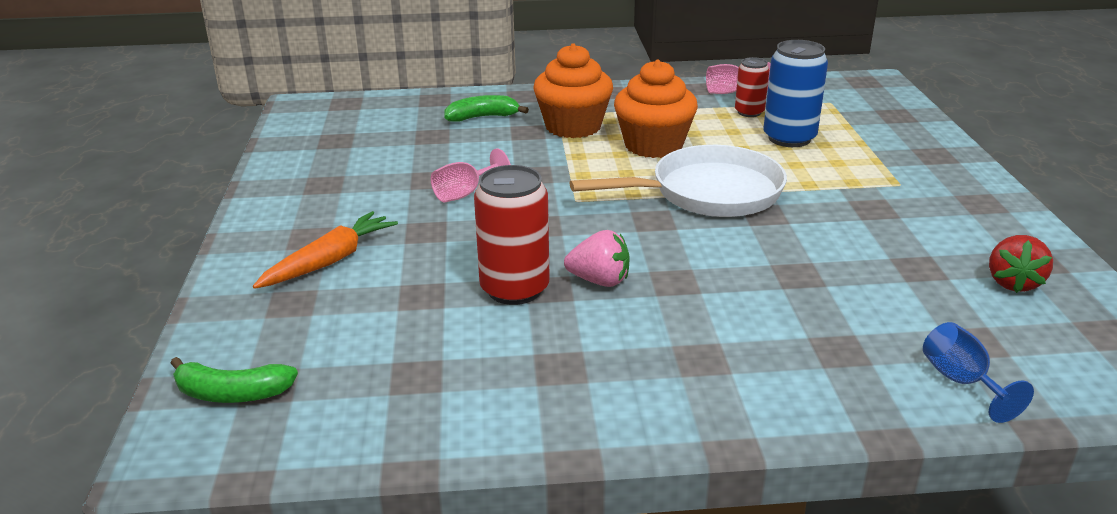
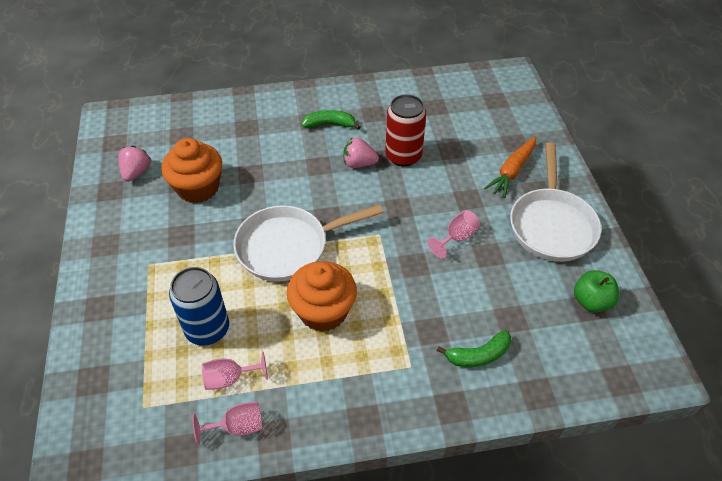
camera: 175 degrees right, 20 degrees up
(232, 393) = (508, 95): green banana -> green banana (330, 124)
(319, 201) = (551, 225): none -> white pan
(328, 143) = (591, 301): none -> green apple
(573, 126) = (393, 341): orange cupcake -> orange cupcake (198, 188)
(749, 112) = (230, 378): red can -> pink goblet
(961, 382) = (200, 114): blue goblet -> none
(1013, 283) = (136, 172): red strawberry -> pink strawberry

